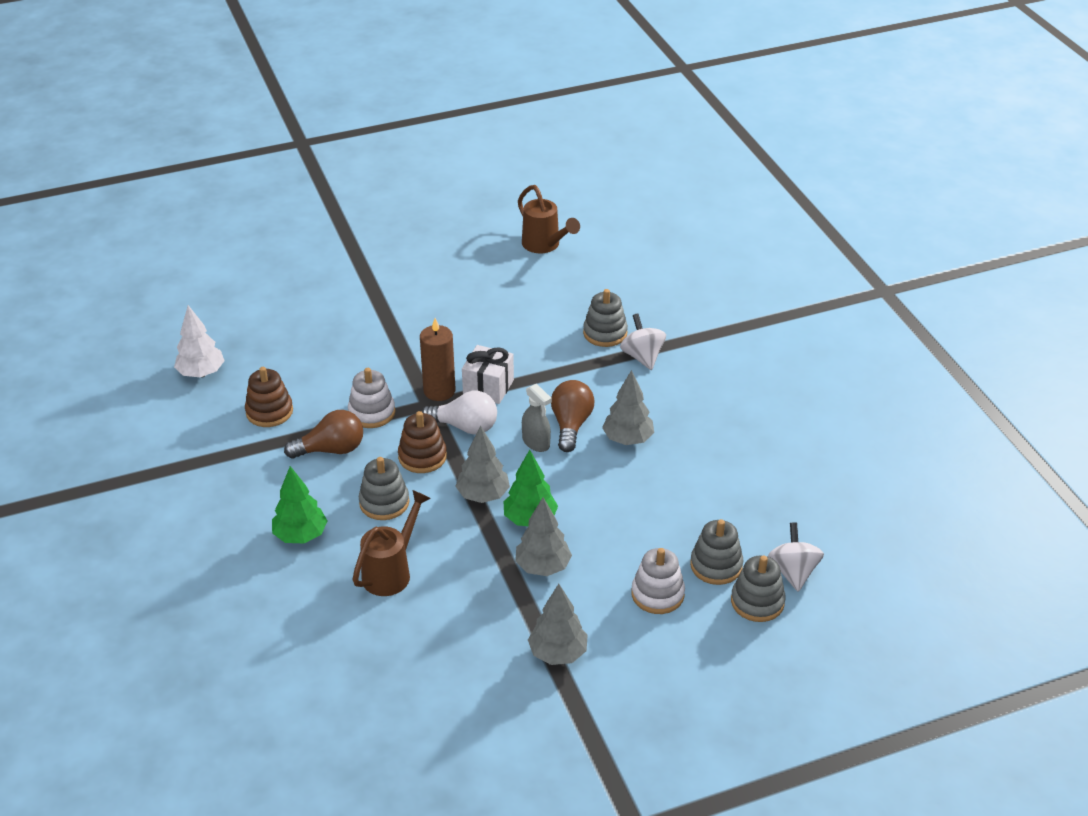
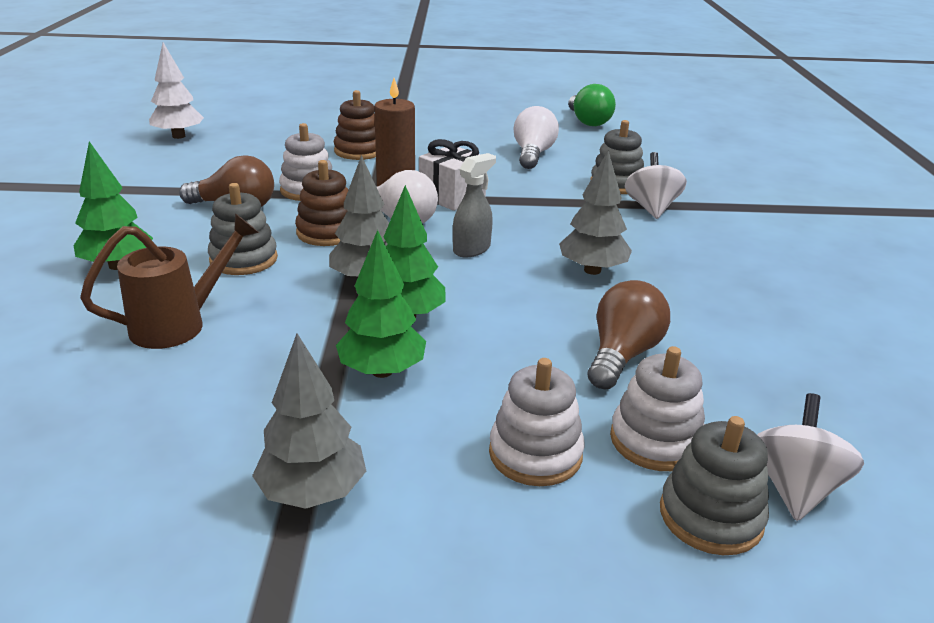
camera: 20 degrees right, 10 degrees down
(269, 412) = (208, 170): brown stacking toy -> brown stacking toy (359, 151)
(522, 311) = (533, 154): none -> white light bulb
(536, 443) = (472, 249): grey spray bottle -> grey spray bottle turned 120 degrees counterclockwise
(543, 567) = (382, 371): grey tree -> green tree
(545, 246) = (588, 122): brown watering can -> green light bulb
(571, 425) = (526, 243): brown light bulb -> brown light bulb (622, 355)
(716, 565) = (655, 440): grey stacking toy -> white stacking toy

